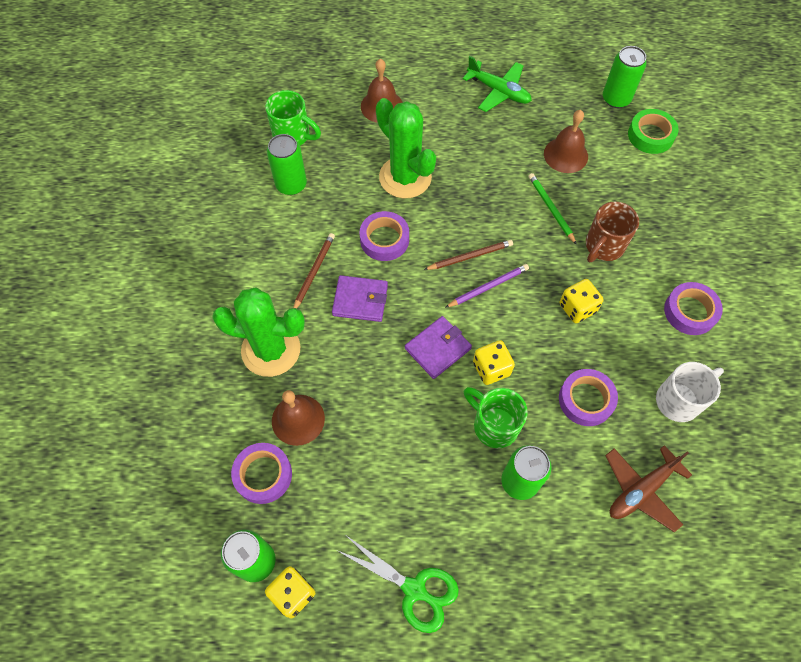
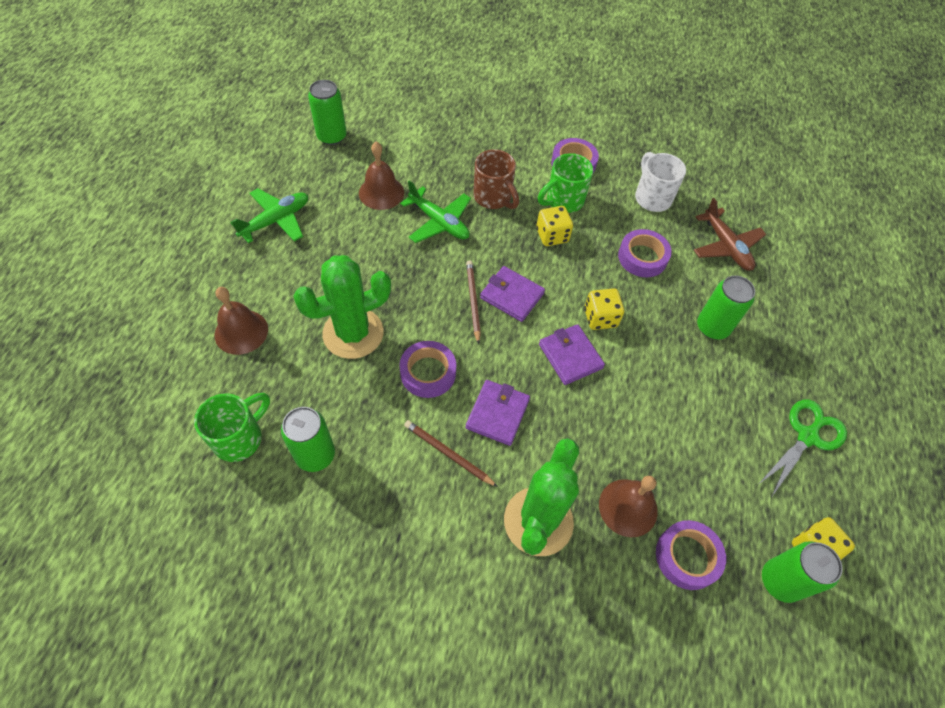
camera: 80 degrees left, 5 degrees down
(488, 286) = (512, 296): purple pencil -> purple wallet
(494, 425) = (657, 331): green mug -> green mug (563, 201)
(550, 208) = (439, 222): green pencil -> green plane
(650, 135) = (385, 127): green tape -> none

